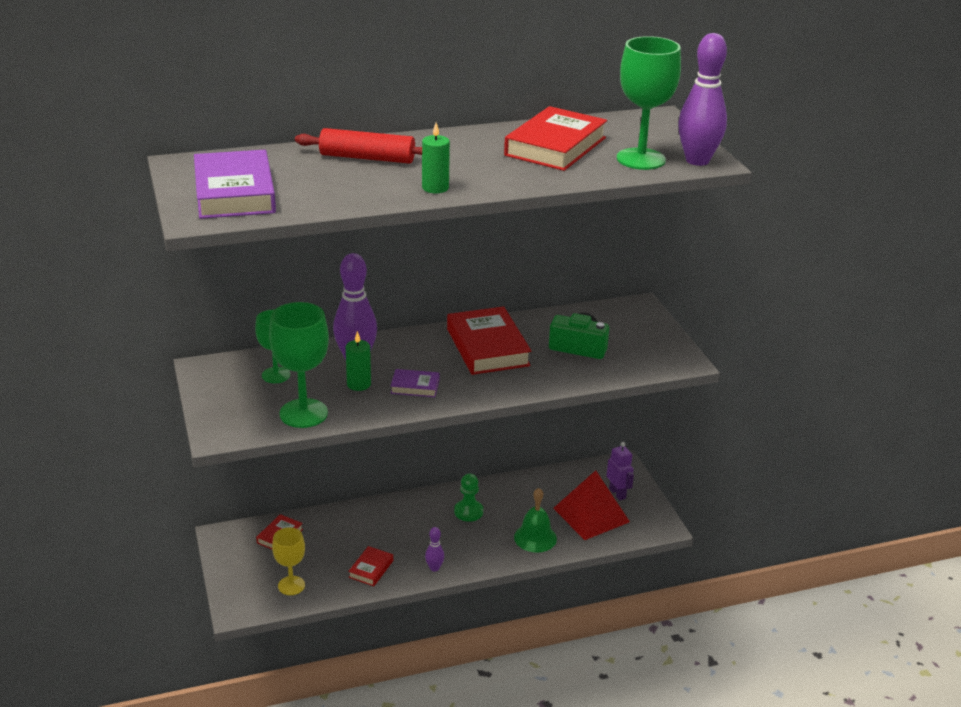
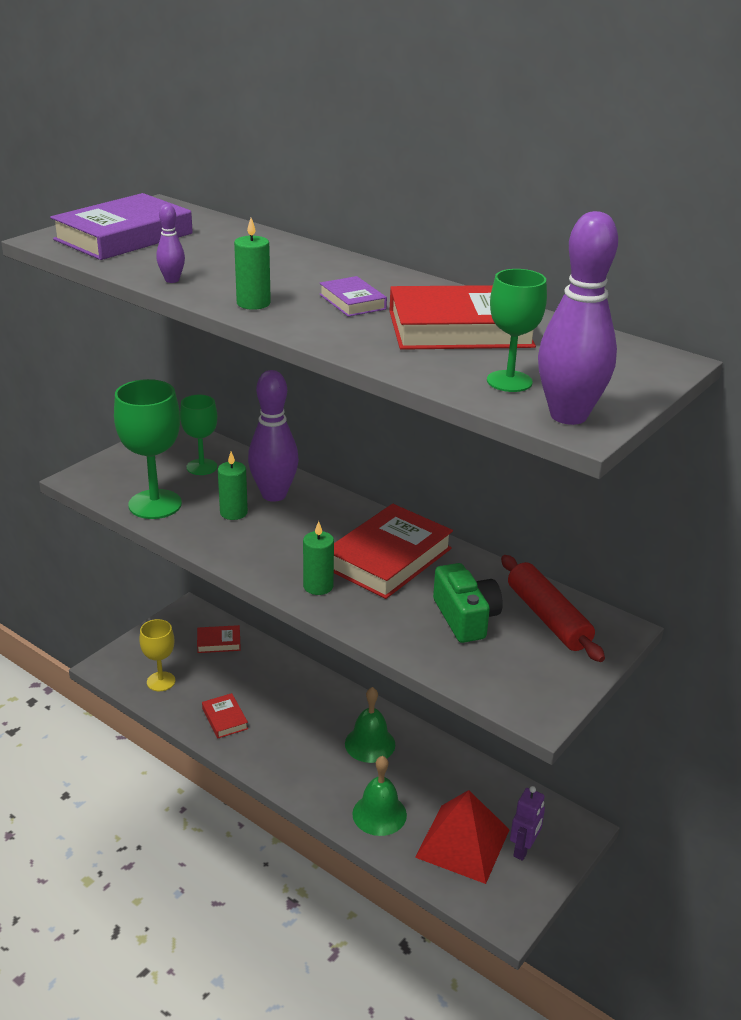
camera: 55 degrees right, 0 degrees up
(367, 158) = (280, 260): red rolling pin -> red rolling pin (548, 618)
(371, 569) = (225, 719): red book -> red book turned 75 degrees clockwise
(415, 386) = (264, 544): purple book -> purple book (352, 302)
(434, 568) = (263, 761): purple bowling pin -> purple bowling pin (172, 280)
(468, 512) = (370, 744): green pawn -> green bell
(489, 384) = (318, 586): none -> green candle
(641, 159) = (509, 381): green goblet -> green goblet, size x0.62

